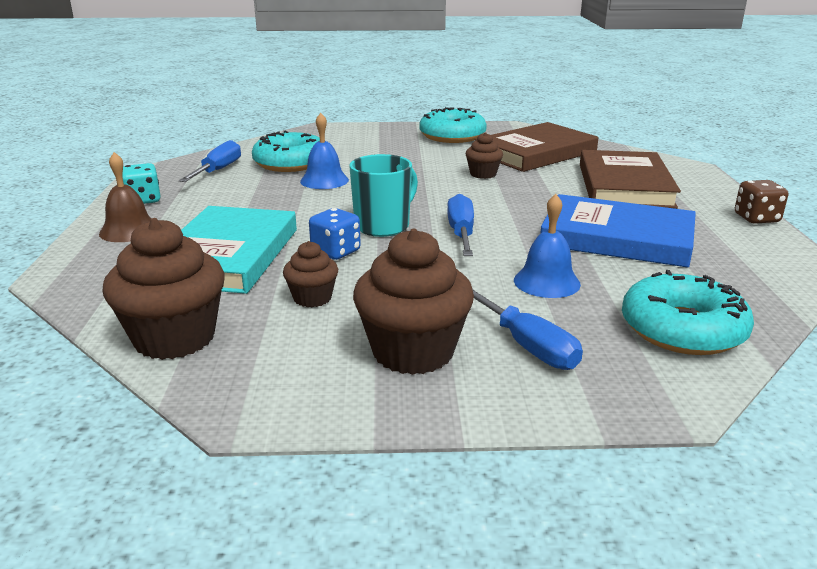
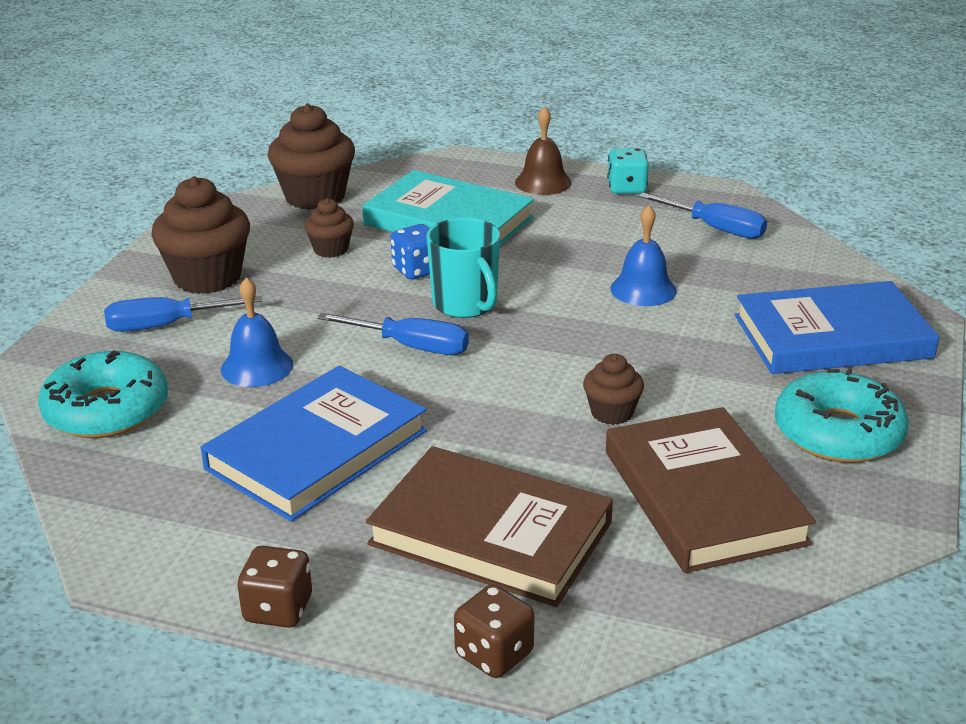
camera: 110 degrees right, 5 degrees up
(290, 163) = (728, 275): turquoise donut -> none
(356, 140) = (832, 337): none -> blue book
(701, 174) = (494, 654): none -> brown dice

